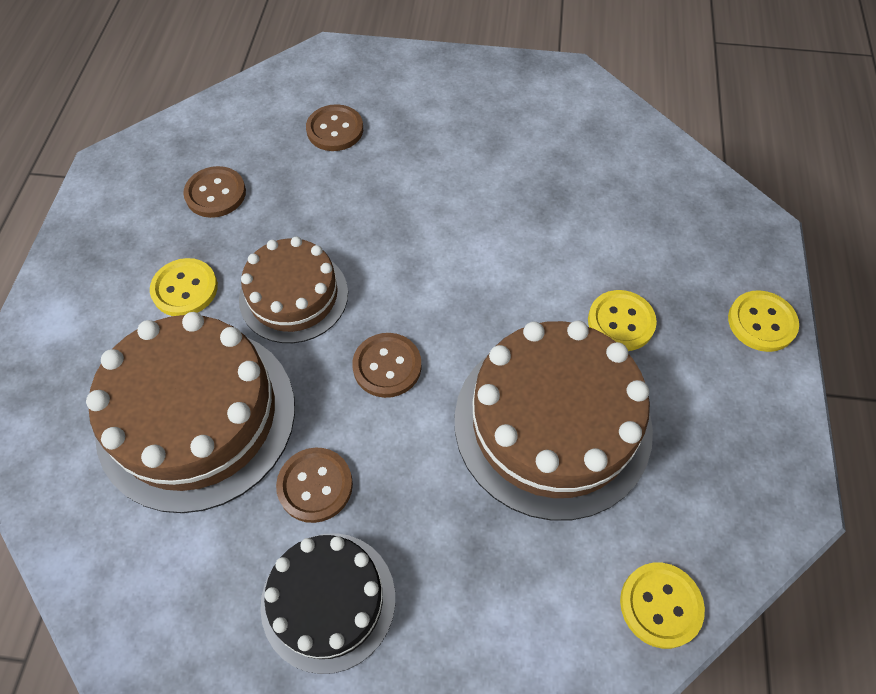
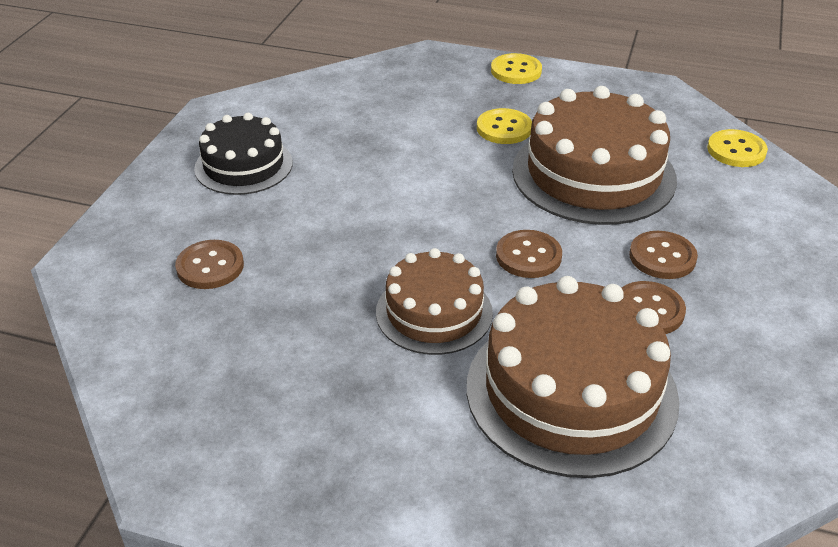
camera: 80 degrees left, 20 degrees down
(185, 289) = (403, 400): yellow button -> none
(215, 194) = (266, 370): brown button -> brown button (662, 257)
(328, 600) = (753, 309): black cake -> black cake (243, 165)

